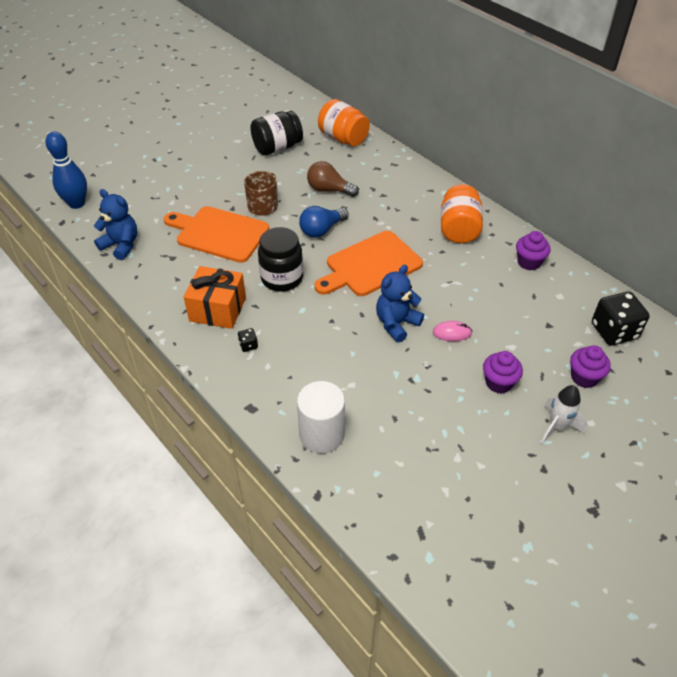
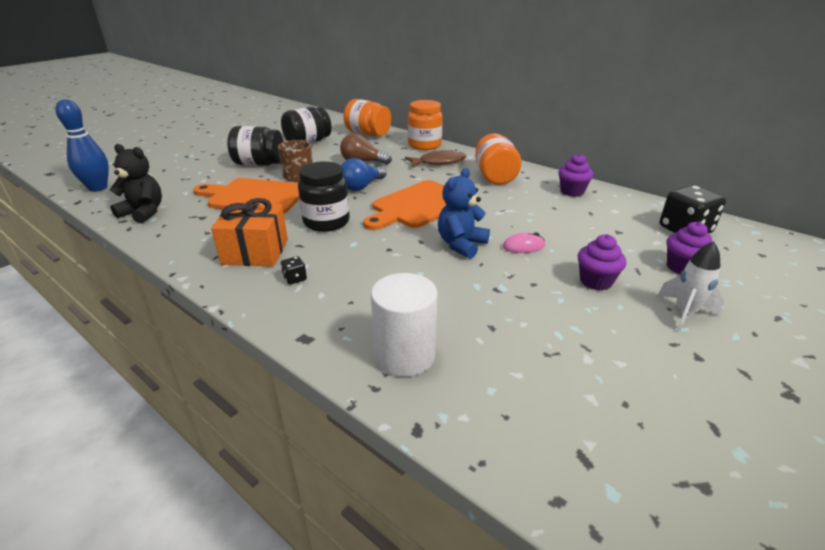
camera: 10 degrees left, 15 degrees down
(121, 245) = (143, 213): blue teddy bear -> black teddy bear
(225, 181) = (259, 164): none -> black jar
(400, 166) = (424, 145): none -> orange jar
(408, 198) = (439, 162): none -> brown fish

